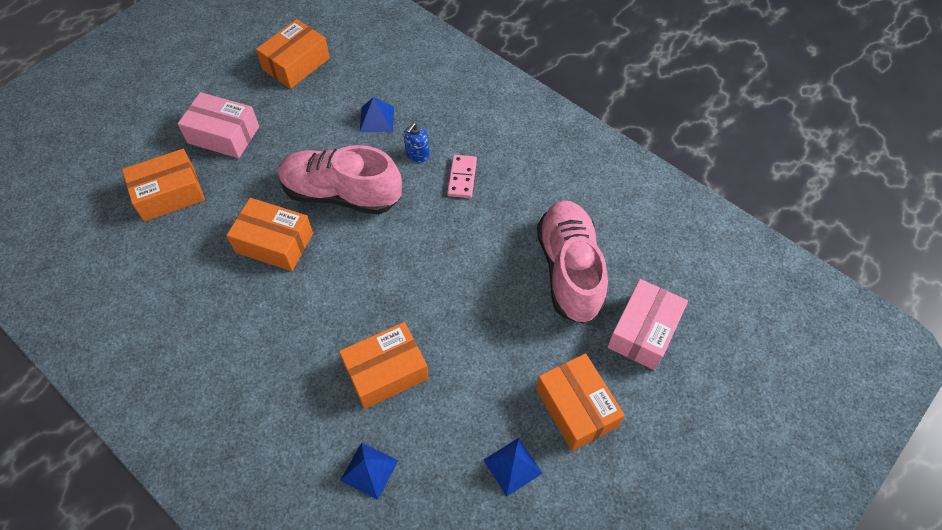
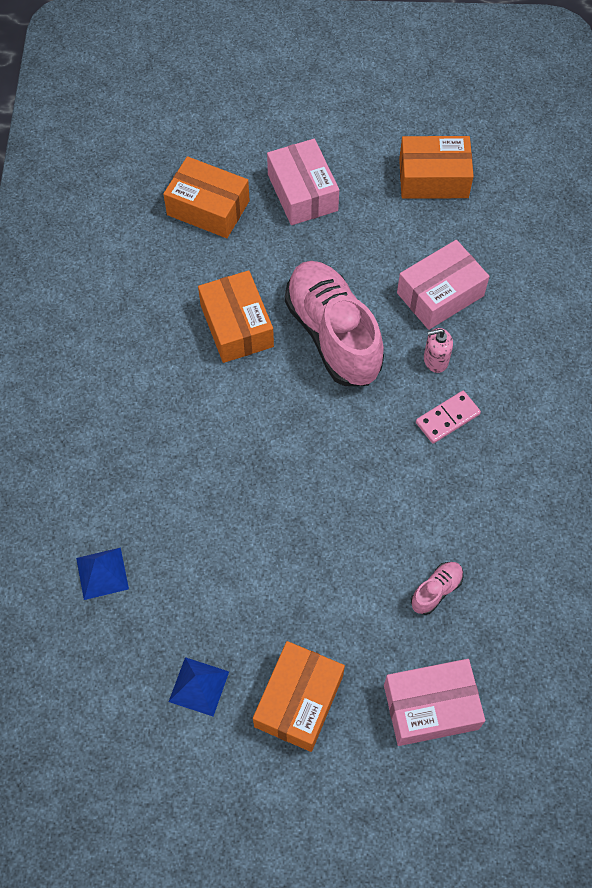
camera: 50 degrees right, 5 degrees up
(376, 119) = (440, 294): blue pyramid -> pink box
(386, 372) = (197, 515): orange box -> none
(417, 154) = (435, 360): blue soap dispenser -> pink soap dispenser
(569, 270) = (436, 590): pink shoe -> pink shoe, size x0.41

